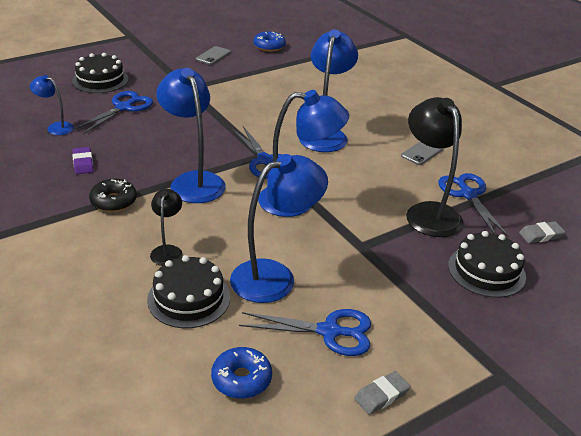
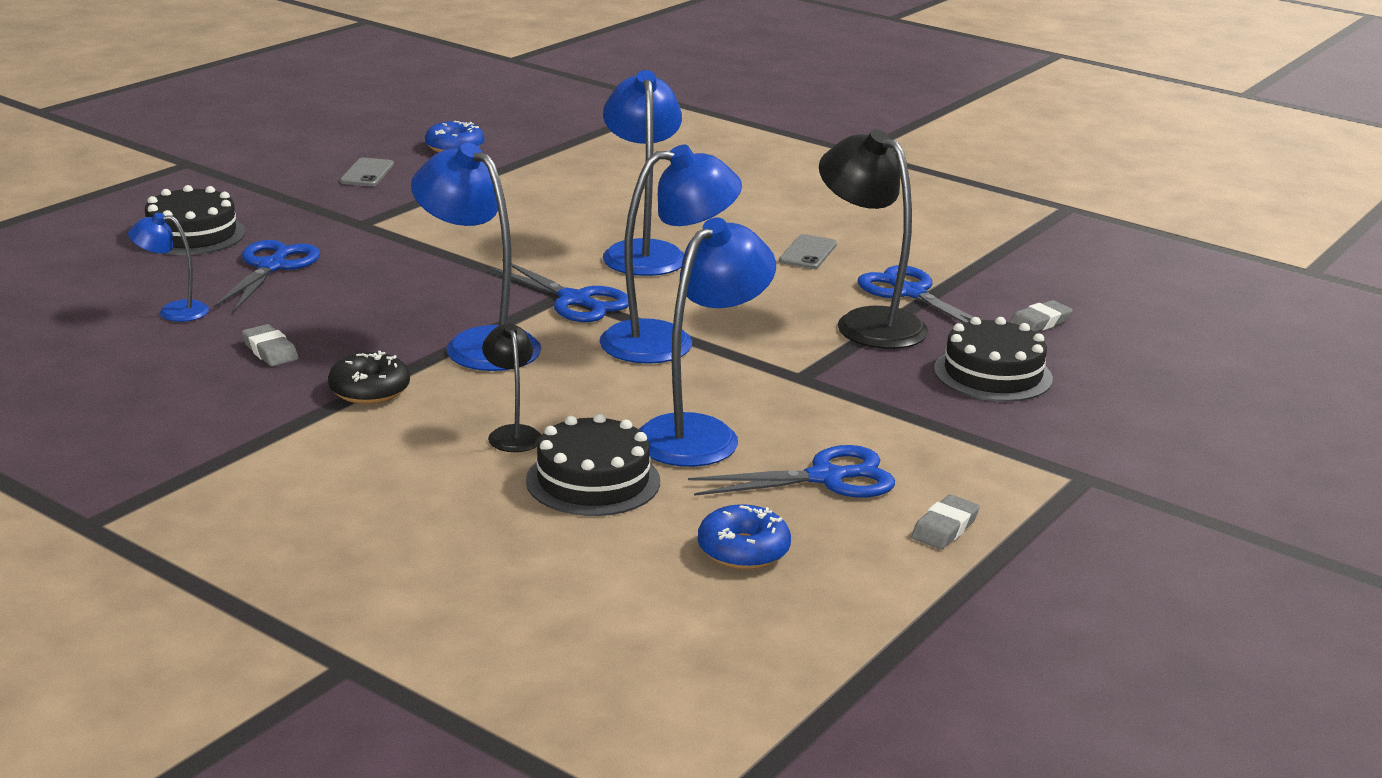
camera: 20 degrees left, 10 degrees down
(83, 163) = (270, 351): purple eraser -> grey eraser

